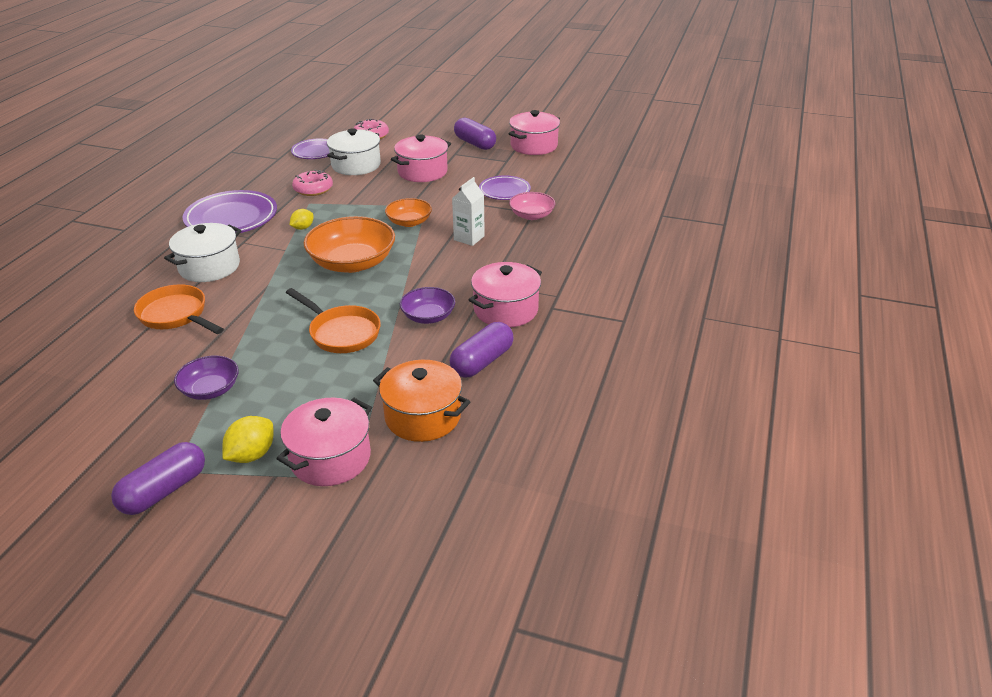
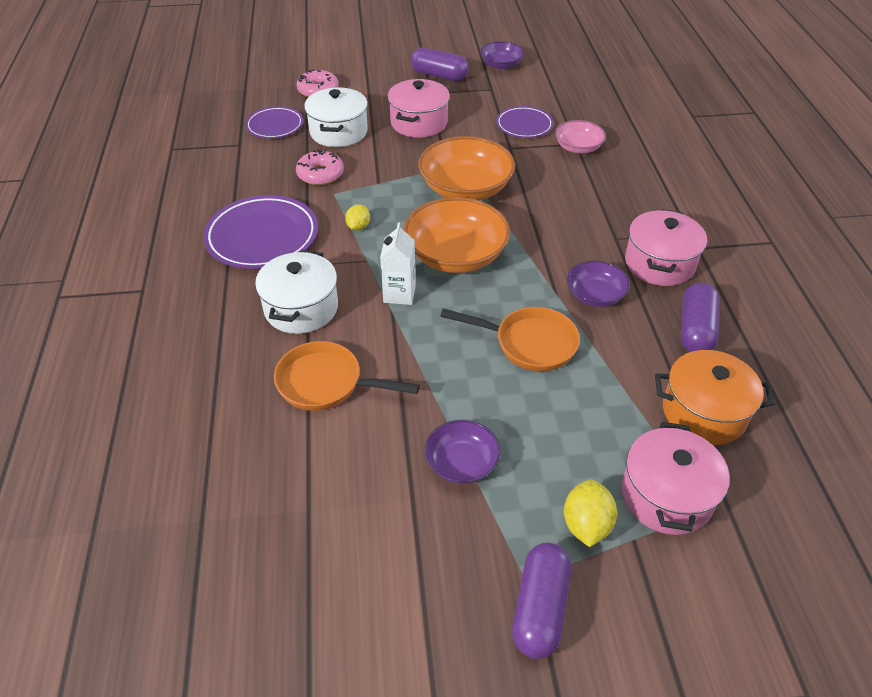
camera: 25 degrees left, 10 degrees up
(409, 222) = (465, 188): orange bowl -> orange bowl, size x1.78
(469, 238) = (544, 190): white carton -> white carton (399, 294)
(534, 146) = (501, 65): pink pot -> purple bowl

